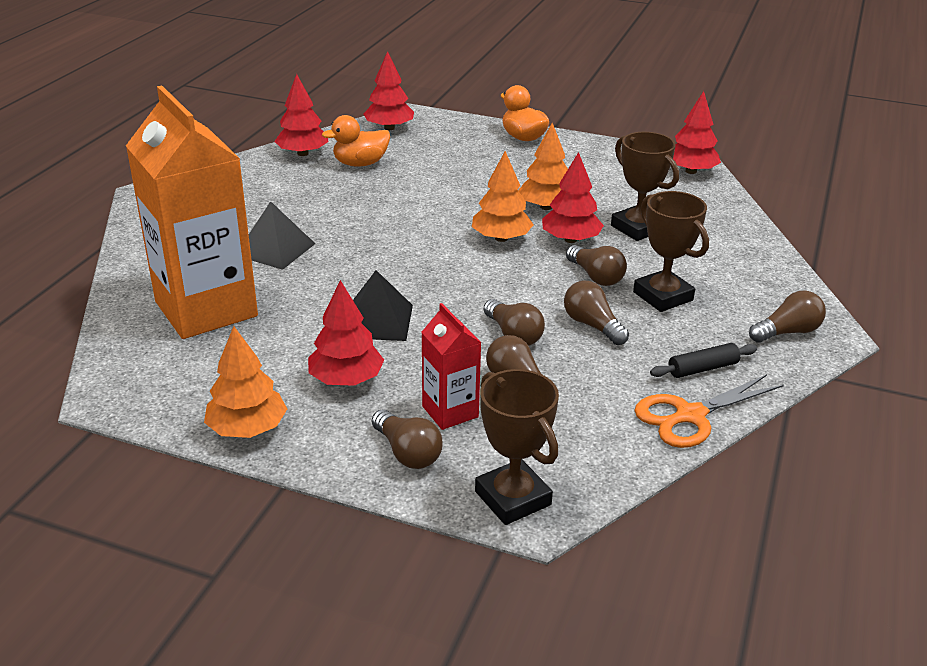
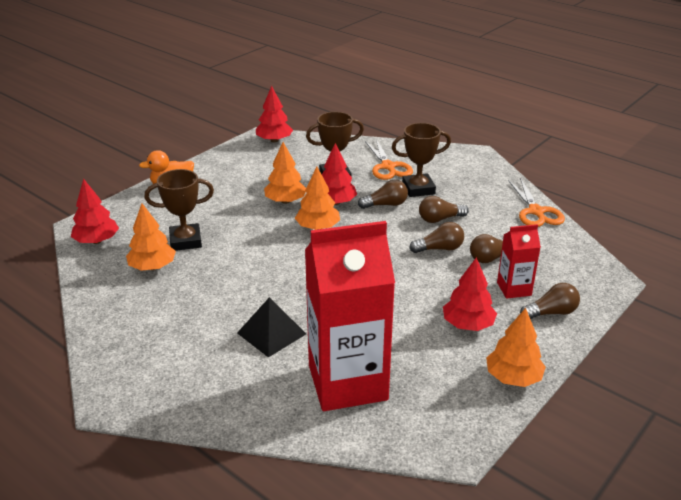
camera: 70 degrees left, 0 degrees up
(206, 309) = (347, 382): orange carton -> red carton
(303, 153) = (105, 294): red tree -> none
(360, 164) = (152, 267): orange duck -> orange tree
(378, 321) = (401, 299): black pyramid -> none
(512, 498) = (597, 283): brown trophy -> brown trophy (185, 241)
(702, 368) = (495, 196): black rolling pin -> none
(704, 263) = (388, 167): none -> orange scissors
(787, 332) = (469, 164): brown light bulb -> none

